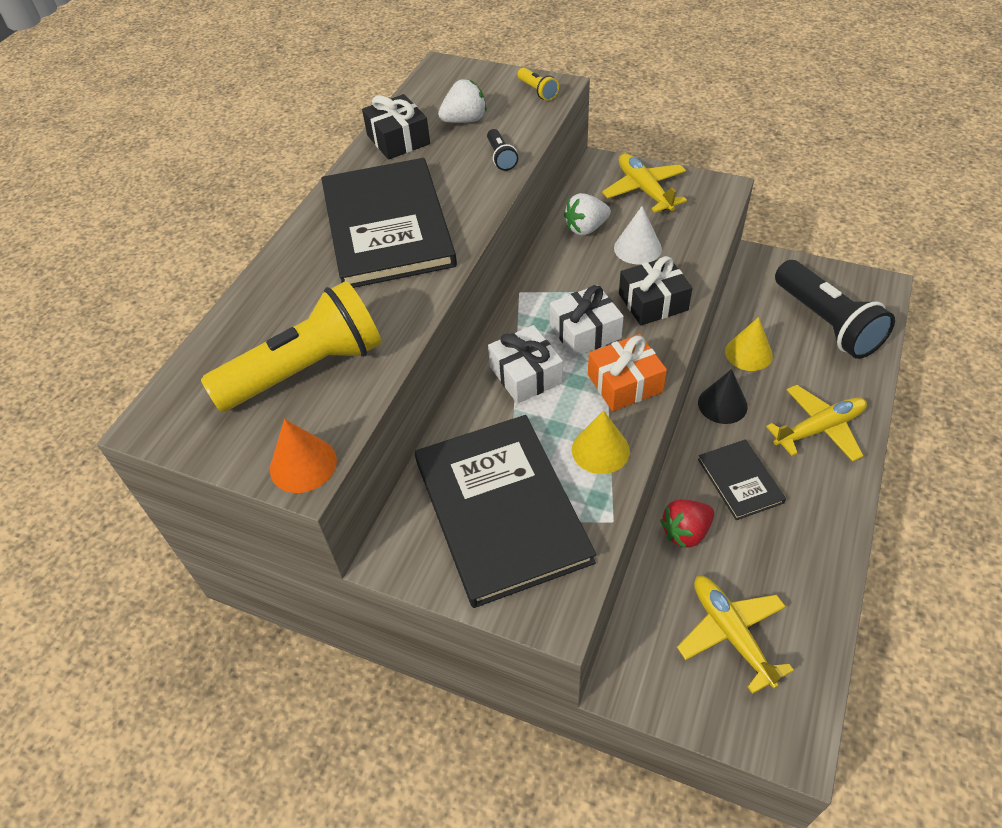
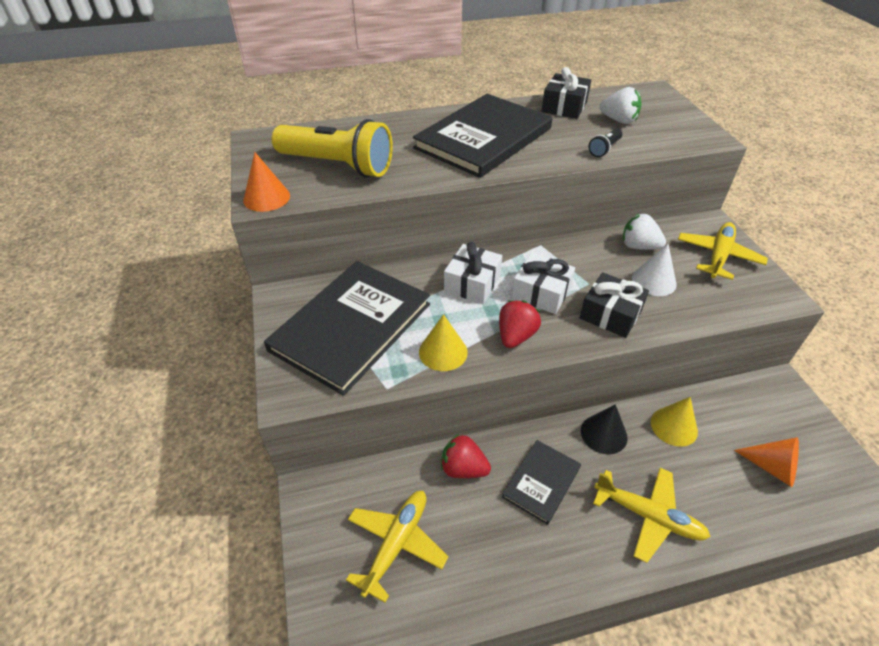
camera: 50 degrees right, 5 degrees down
(537, 91) = (694, 133): yellow flashlight -> none
(625, 383) = (516, 336): orange gift -> red strawberry
(826, 323) = (772, 467): black flashlight -> orange cone

